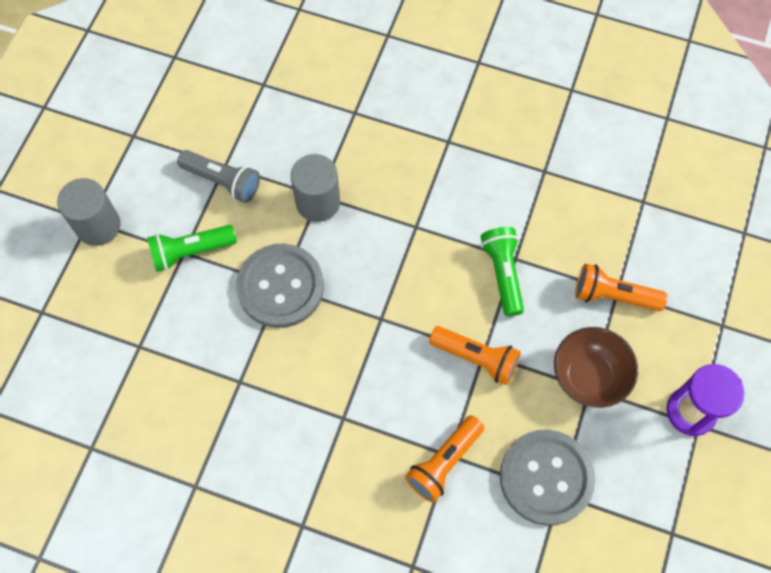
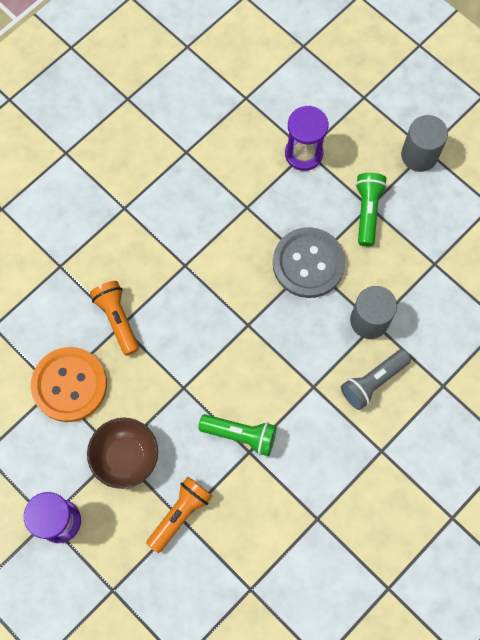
camera: 115 degrees right, 5 degrees up
(143, 348) = (303, 153): none -> purple hourglass
(222, 181) = (420, 256): grey flashlight -> grey flashlight (373, 382)
(476, 358) = (182, 380): orange flashlight -> none
(546, 478) = (69, 385): grey button -> orange button

